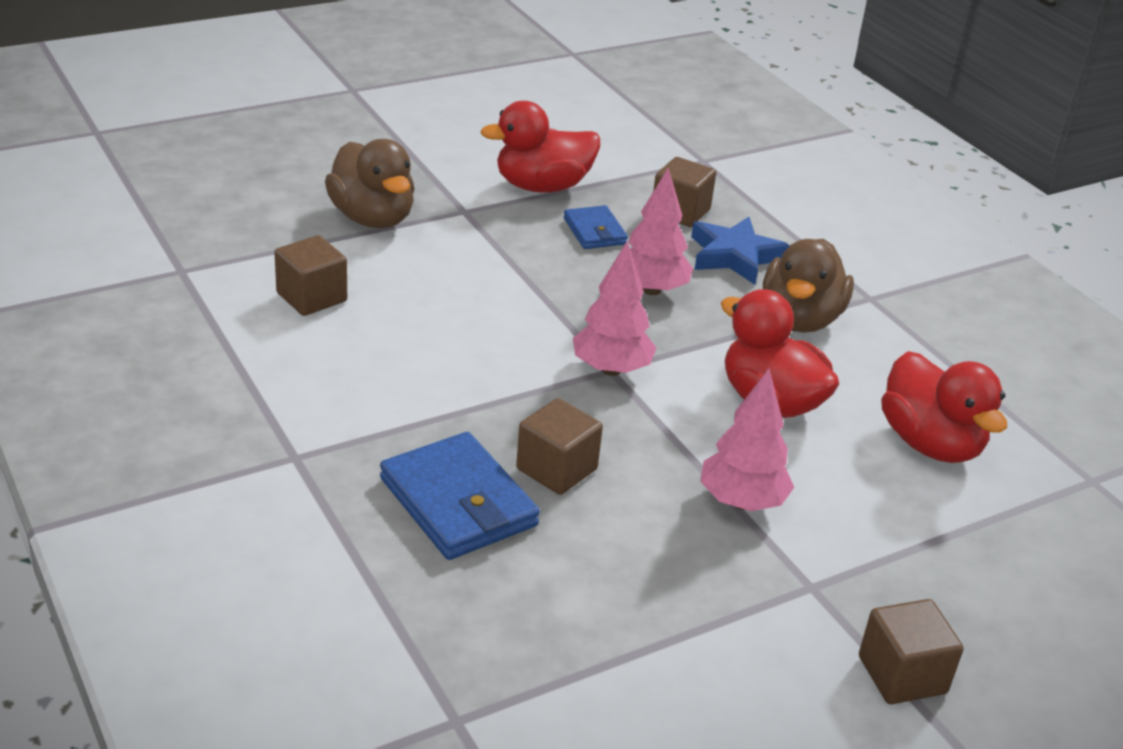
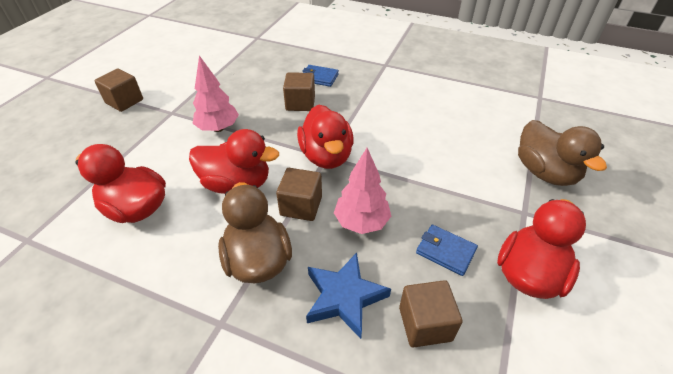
camera: 145 degrees right, 10 degrees up
(311, 297) = (482, 115): brown cube -> brown cube (301, 206)
(372, 218) = (545, 172): brown duck -> brown duck turned 135 degrees counterclockwise
(458, 502) = (319, 77): blue wallet -> blue wallet, size x0.58
(611, 369) = (326, 156): pink tree -> red duck

